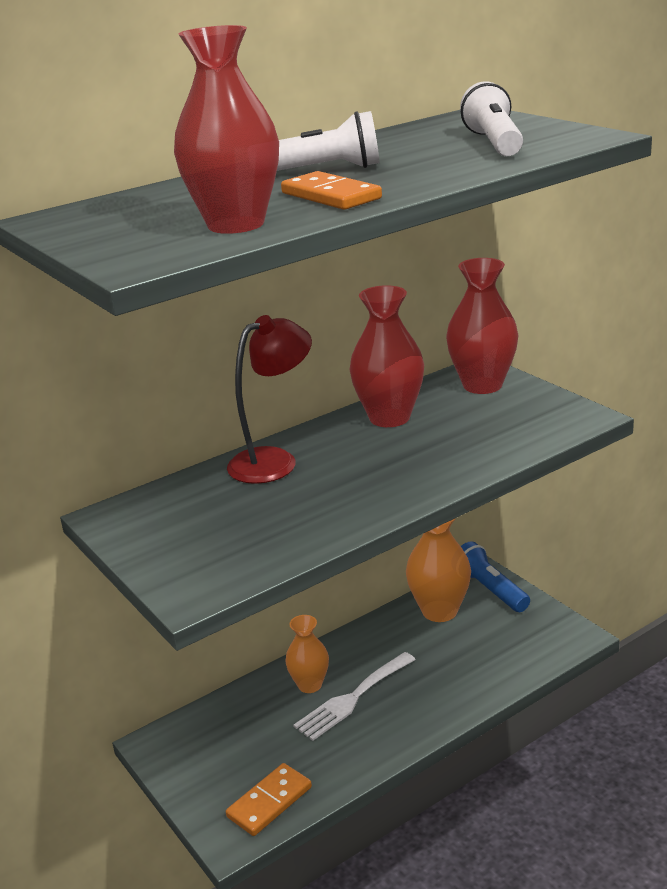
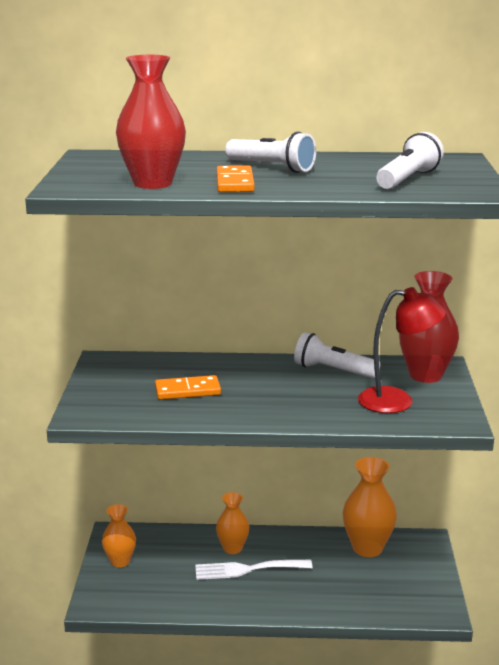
camera: 35 degrees right, 5 degrees down
(202, 771) = (120, 561): none -> orange vase
(269, 802) = (134, 598): orange domino -> orange domino (187, 391)
(274, 461) = (228, 367): red lamp -> red lamp (397, 401)
(389, 417) = (333, 371): red vase -> white flashlight
(489, 590) = (419, 552): blue flashlight -> none

